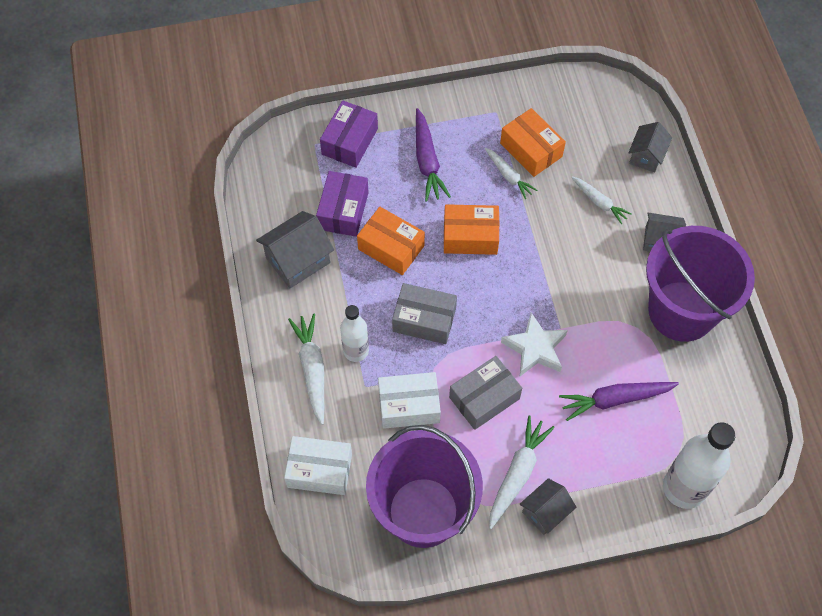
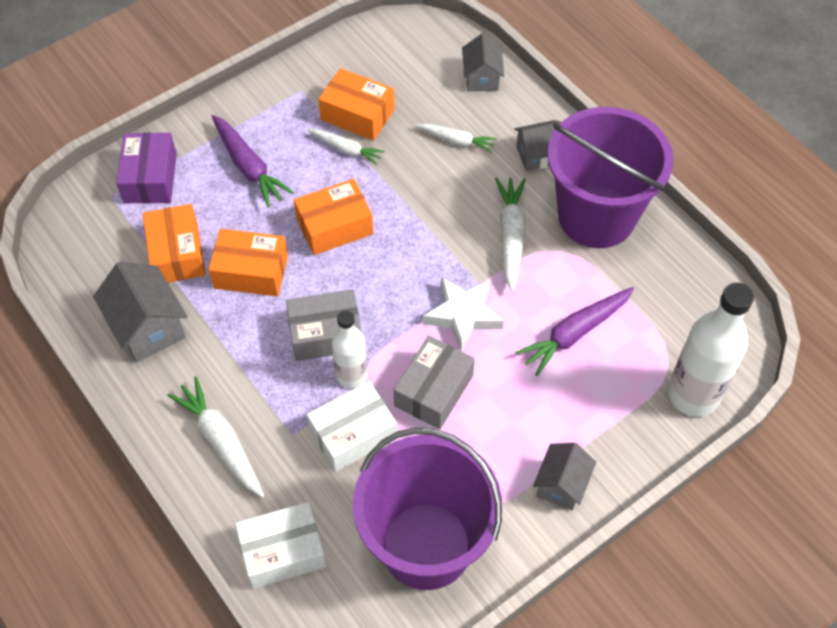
camera: 25 degrees left, 5 degrees down
(298, 260) = (148, 327): grey house -> grey house turned 60 degrees counterclockwise
(343, 211) = (177, 253): purple box -> orange box
(356, 351) = (263, 399): white bottle -> white bottle (351, 375)
(517, 474) = (511, 456): white carrot -> white carrot (511, 236)

